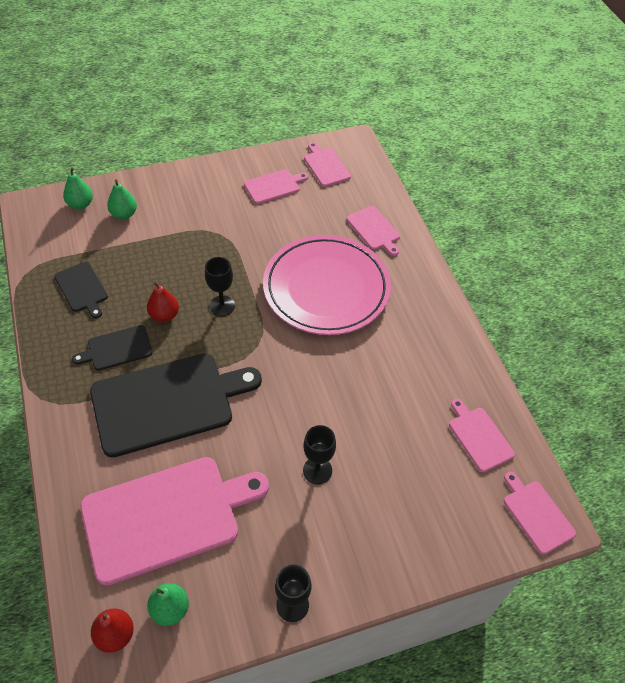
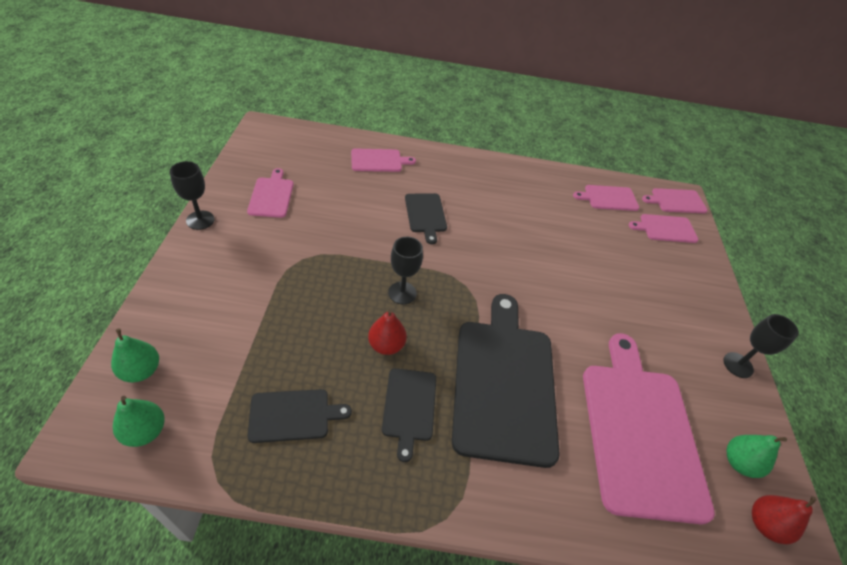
camera: 70 degrees left, 5 degrees down
(124, 214) = (201, 330): green pear -> green pear (145, 431)
(317, 470) = (615, 298): black goblet -> black goblet (200, 220)
(326, 166) = (277, 154): pink cutting board -> pink cutting board (665, 228)
(326, 288) = (425, 215): pink plate -> black cutting board

